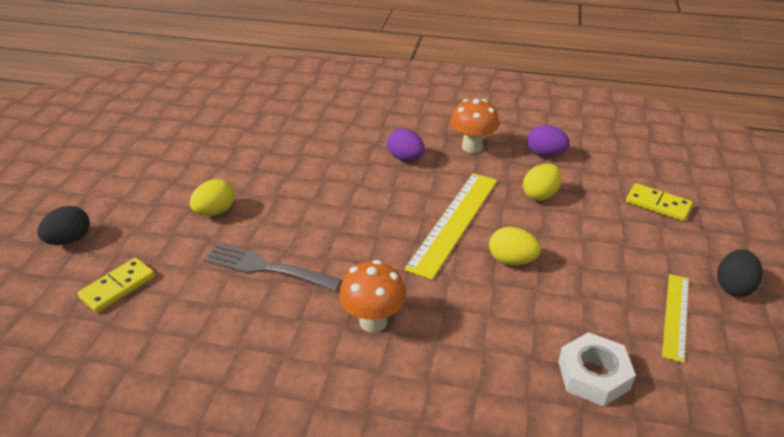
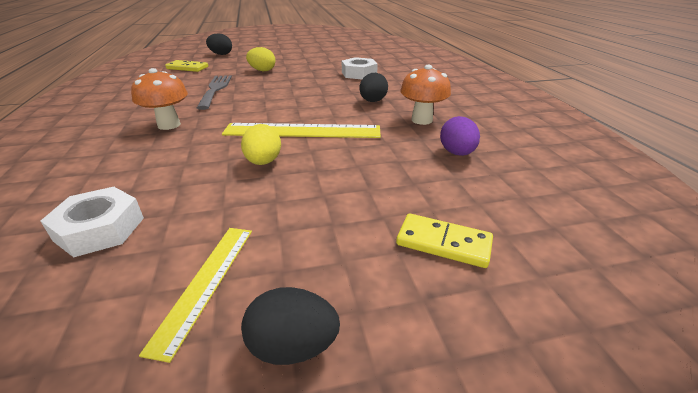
camera: 65 degrees right, 5 degrees down
(307, 140) = (359, 74): none -> white nut
(405, 158) = (372, 101): purple egg -> black egg
(540, 195) = (380, 161): yellow egg -> none
(658, 204) = (443, 243): yellow domino -> yellow domino turned 75 degrees counterclockwise
(675, 316) = (205, 283): yellow ruler -> yellow ruler turned 75 degrees counterclockwise

